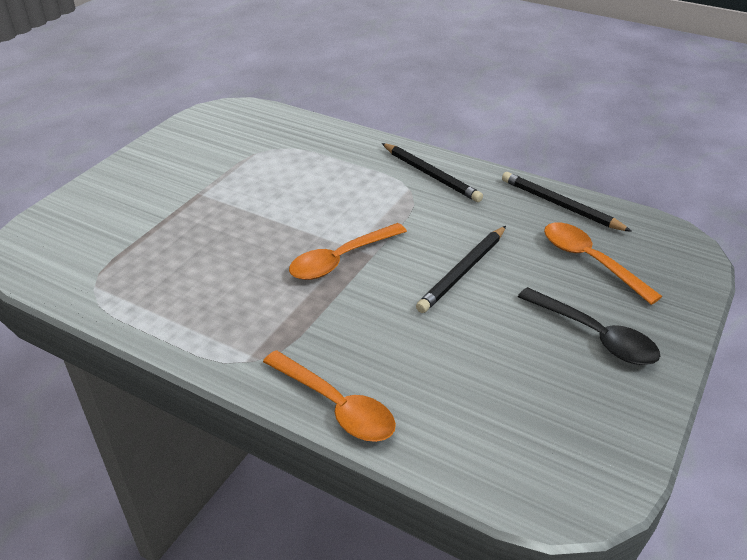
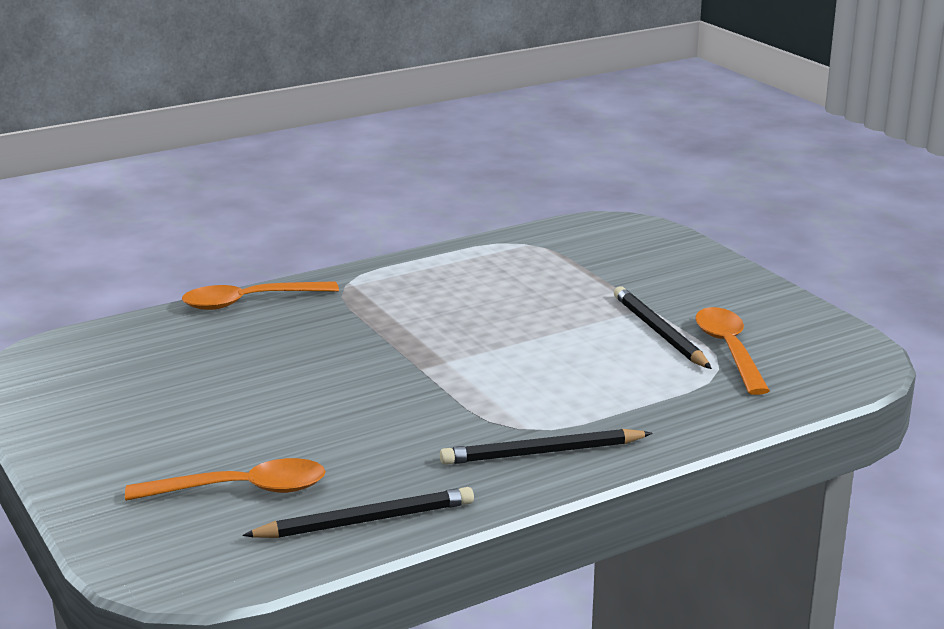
camera: 120 degrees right, 15 degrees down
(341, 259) = (433, 350): orange spoon -> orange spoon (729, 350)
(463, 271) = (329, 406): black pencil -> black pencil (659, 332)
(594, 335) = (145, 439): black spoon -> none

